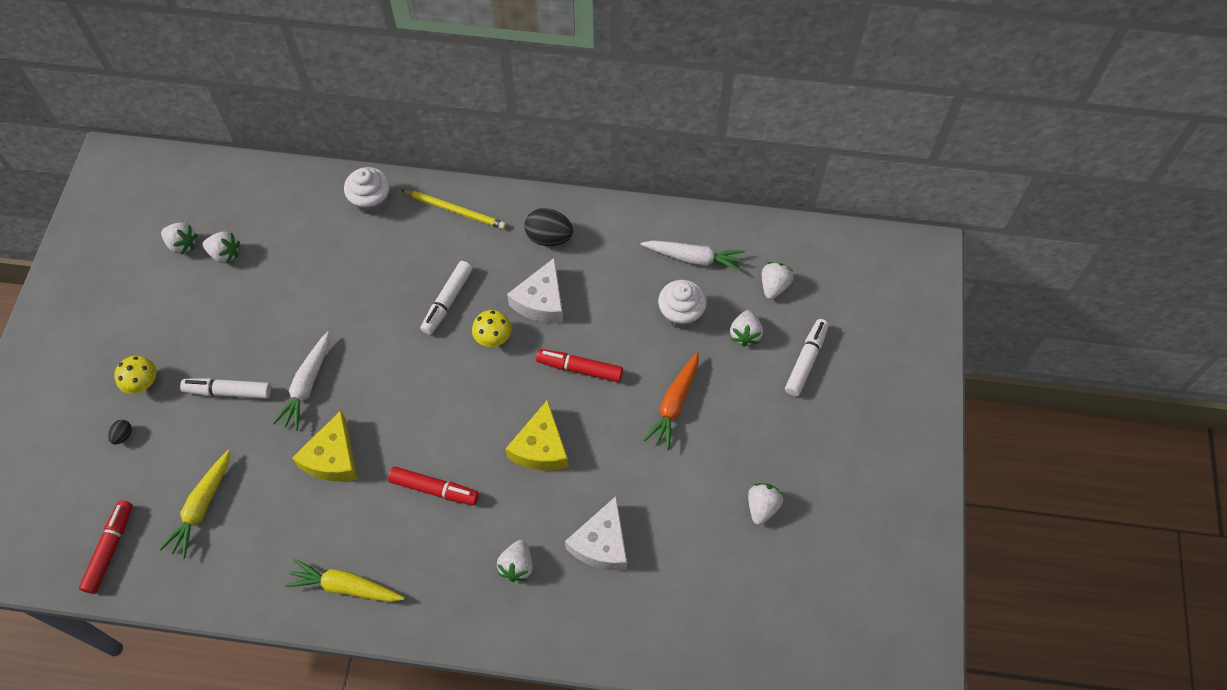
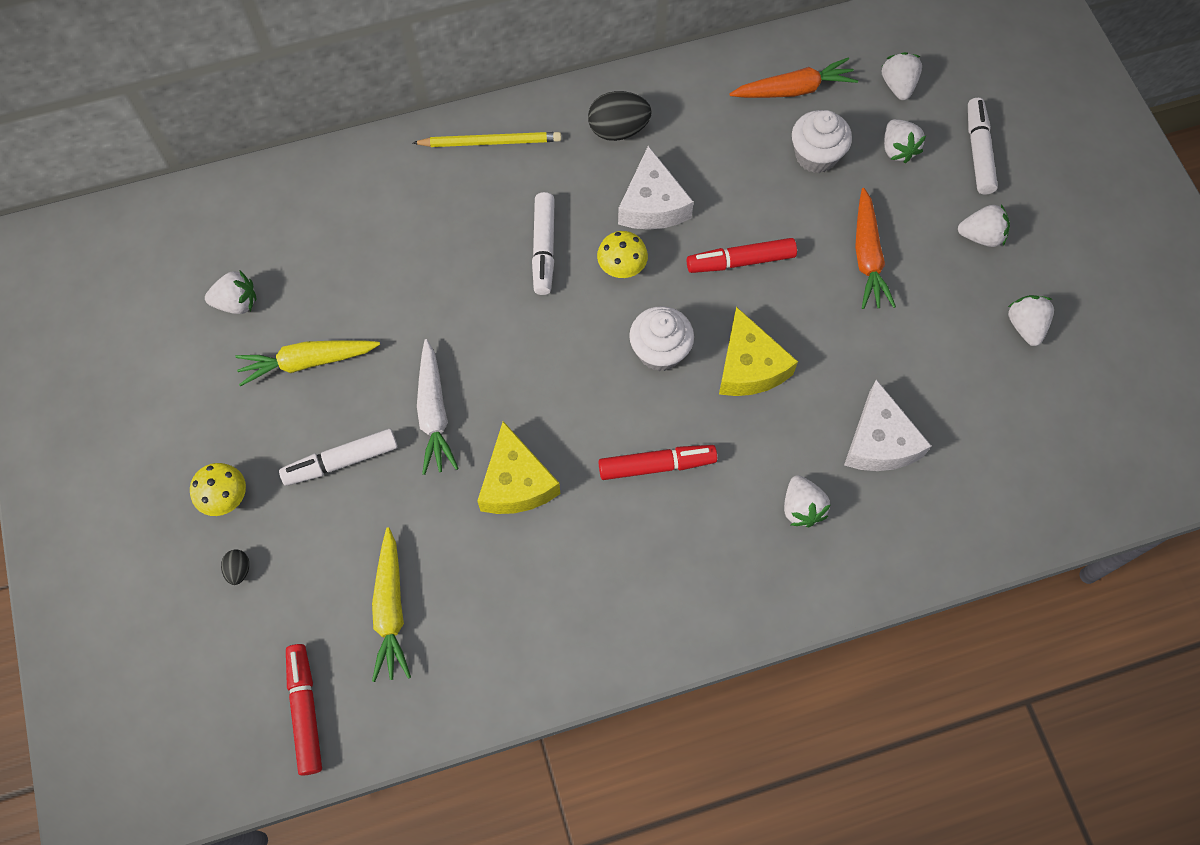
camera: 25 degrees left, 5 degrees up
(182, 244) = (175, 313): white strawberry -> white strawberry (981, 236)
(346, 587) = (621, 621): yellow carrot -> yellow carrot (308, 362)
(371, 201) = (383, 170): white cupcake -> white cupcake (660, 351)
(693, 258) = (793, 90): white carrot -> orange carrot

